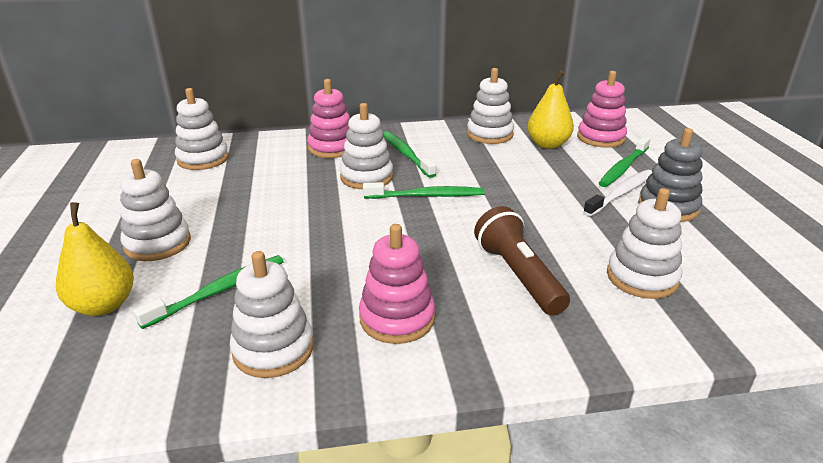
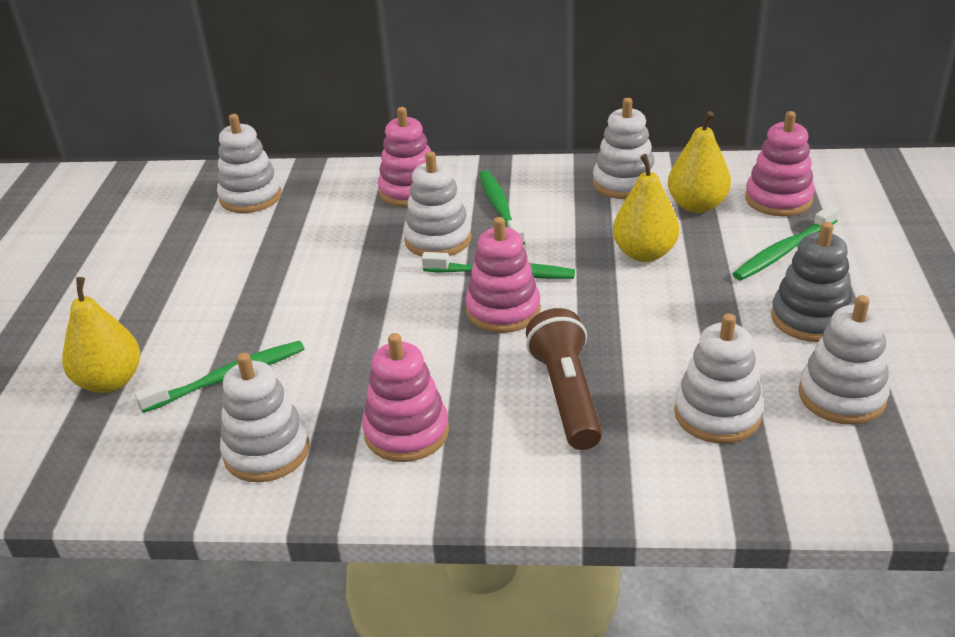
camera: 15 degrees right, 5 degrees up
(158, 243) = (177, 311): white stacking toy -> white stacking toy (841, 396)
(439, 220) = (503, 310): none -> pink stacking toy
(527, 175) = (644, 253): none -> yellow pear
(620, 193) = (757, 292): white toothbrush -> none

